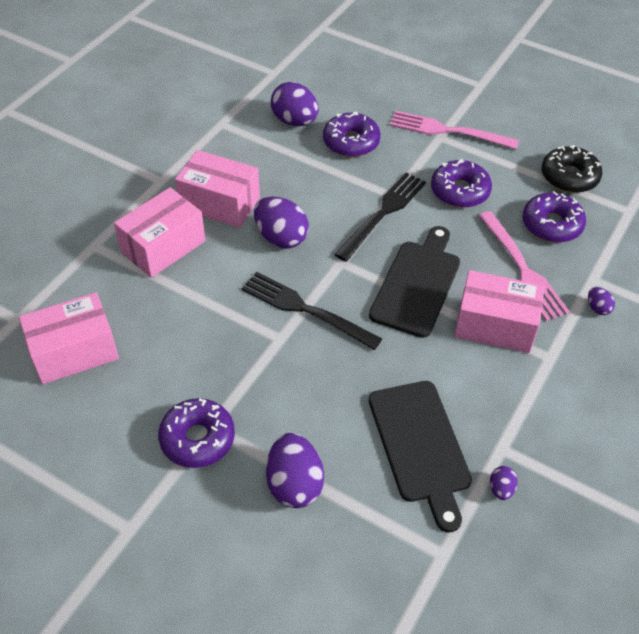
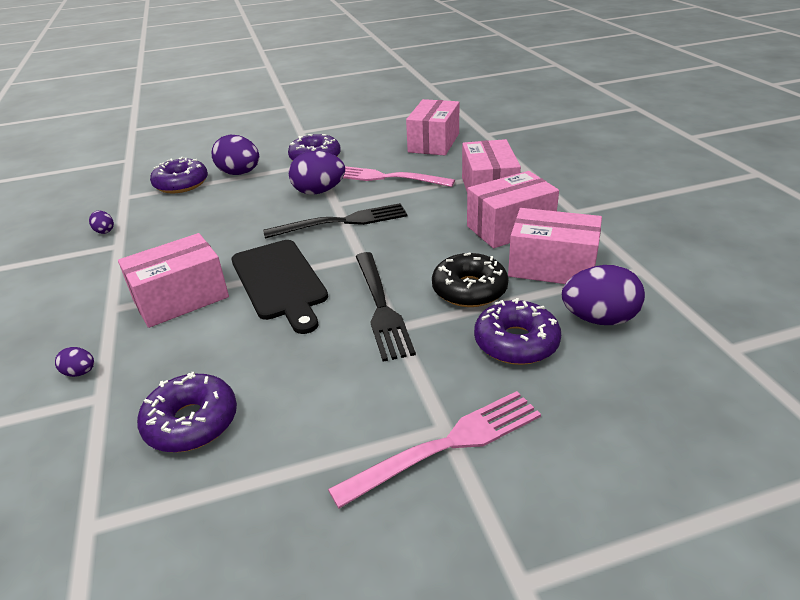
camera: 135 degrees right, 15 degrees down
(256, 160) = (552, 267): none -> pink box
(281, 238) = (428, 240): purple egg -> purple egg (319, 192)
(420, 446) = (179, 218): black cutting board -> none
(460, 191) = (337, 380): purple donut -> purple donut (181, 184)
(523, 269) = (190, 355): pink fork -> pink fork (386, 178)
(569, 177) = (215, 512): black donut -> black donut (469, 290)

